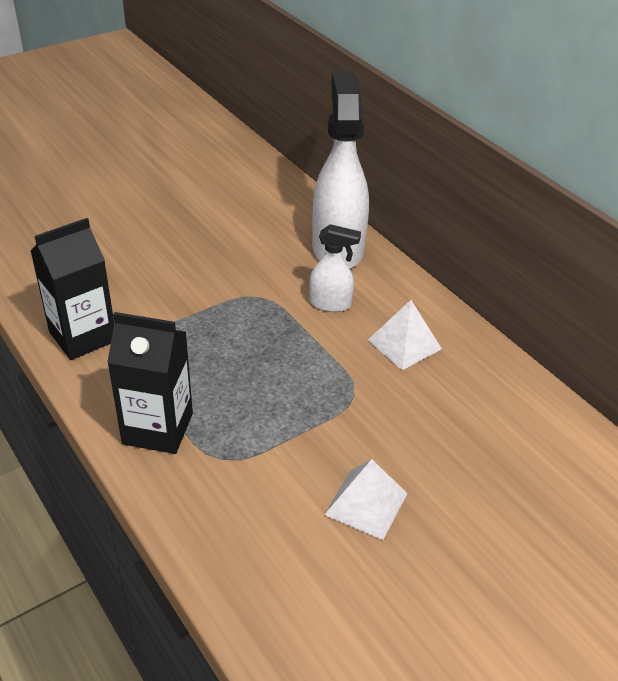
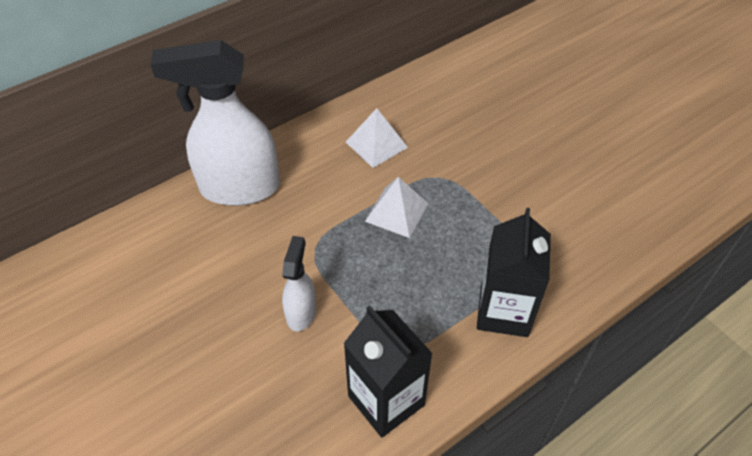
camera: 90 degrees left, 10 degrees up
(330, 304) = (325, 192): white spray bottle -> white spray bottle (301, 312)
(366, 503) = (549, 171): white pyramid -> white pyramid (396, 212)

